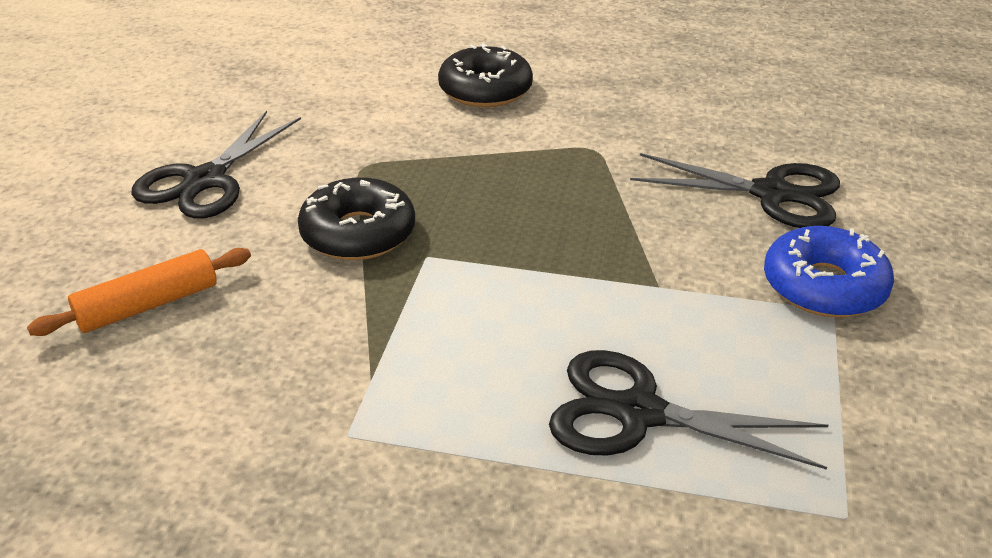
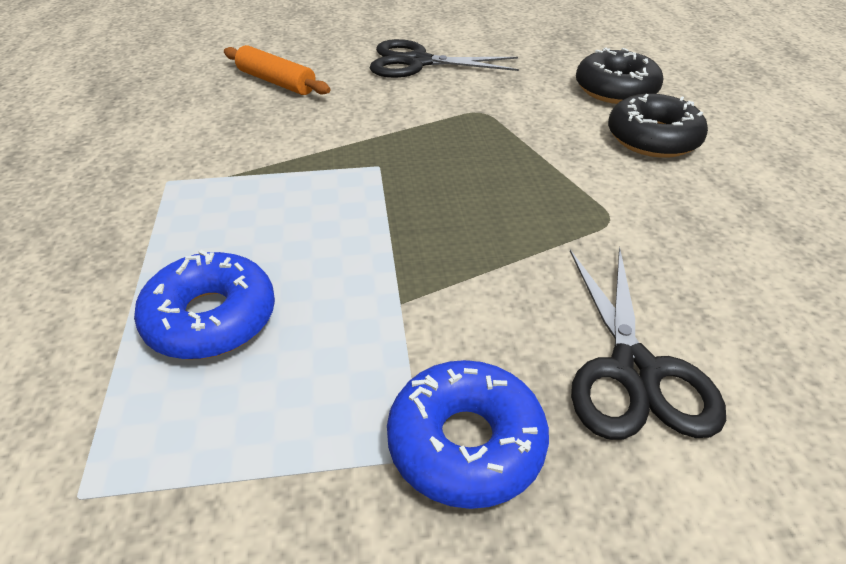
camera: 70 degrees right, 5 degrees up
(358, 233) = (391, 130): black donut -> black donut (616, 89)
(638, 413) = (211, 318): black scissors -> blue donut

